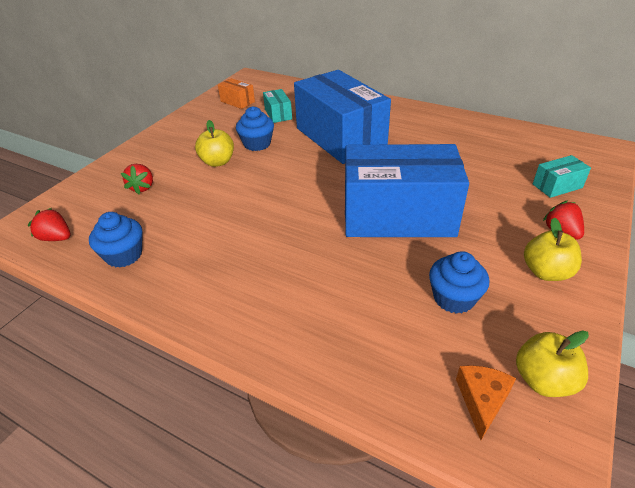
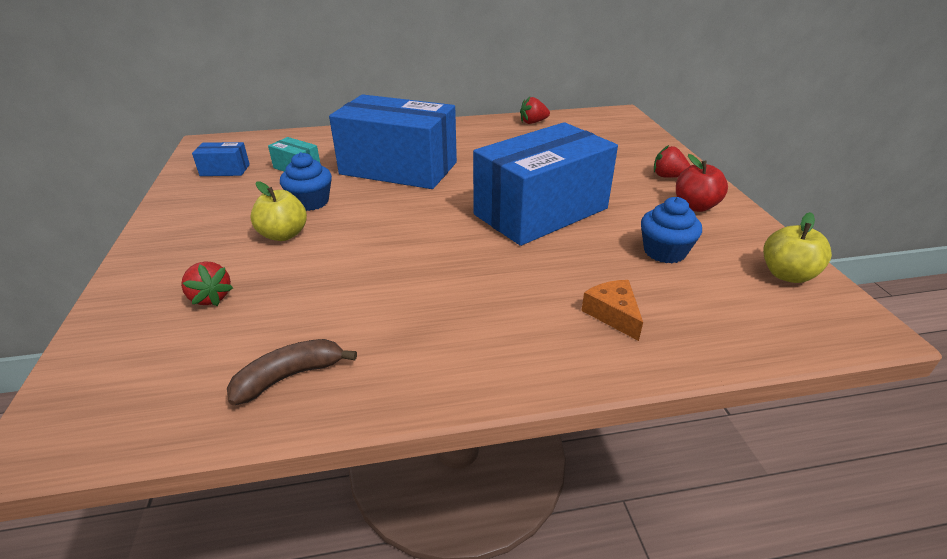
camera: 40 degrees left, 5 degrees down
(56, 238) = (146, 410): red strawberry -> red strawberry (533, 122)
(124, 255) = (289, 376): blue cupcake -> brown banana
(237, 101) = (225, 170): orange box -> blue box
(482, 400) = (775, 309): orange cheese -> orange cheese (613, 314)
(546, 272) = (695, 206): yellow apple -> red apple
(557, 186) = (625, 148): turquoise box -> none

